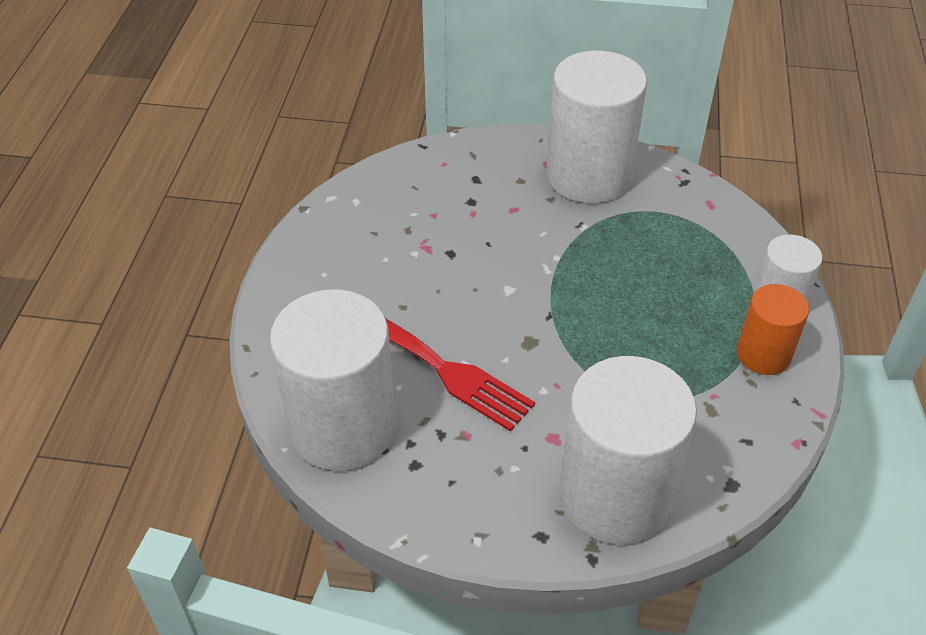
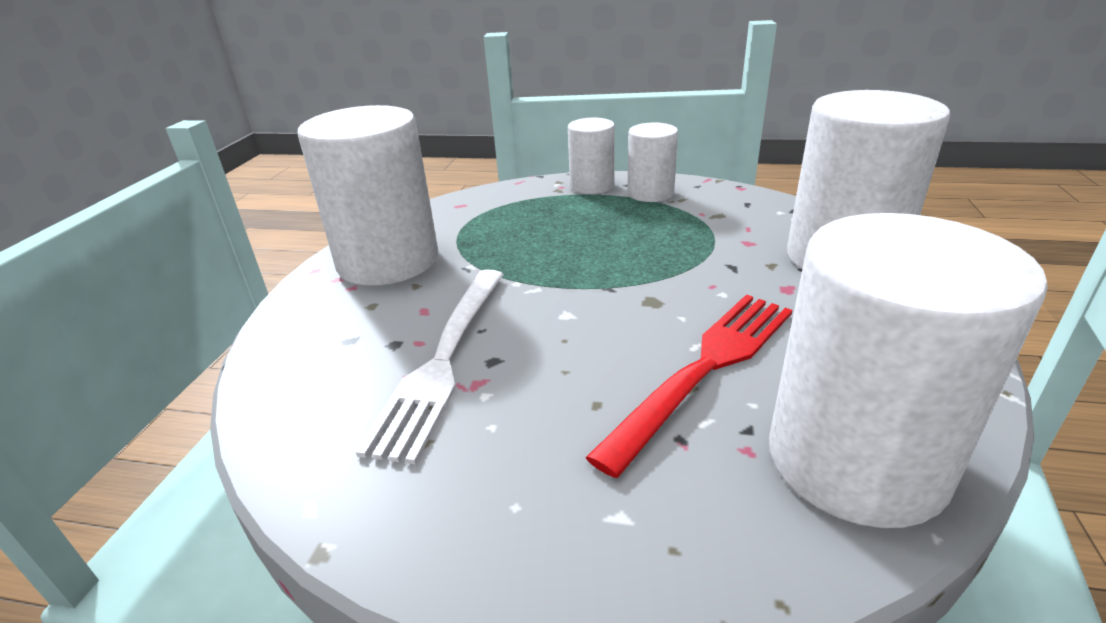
camera: 85 degrees left, 15 degrees down
(450, 228) = (443, 360): none -> white fork
(763, 354) = (650, 193): orange cylinder -> white cylinder

